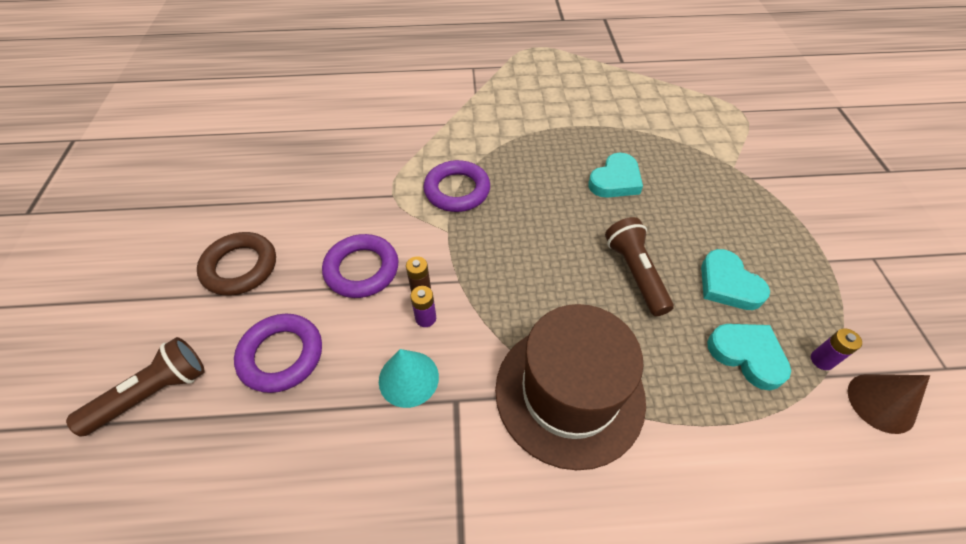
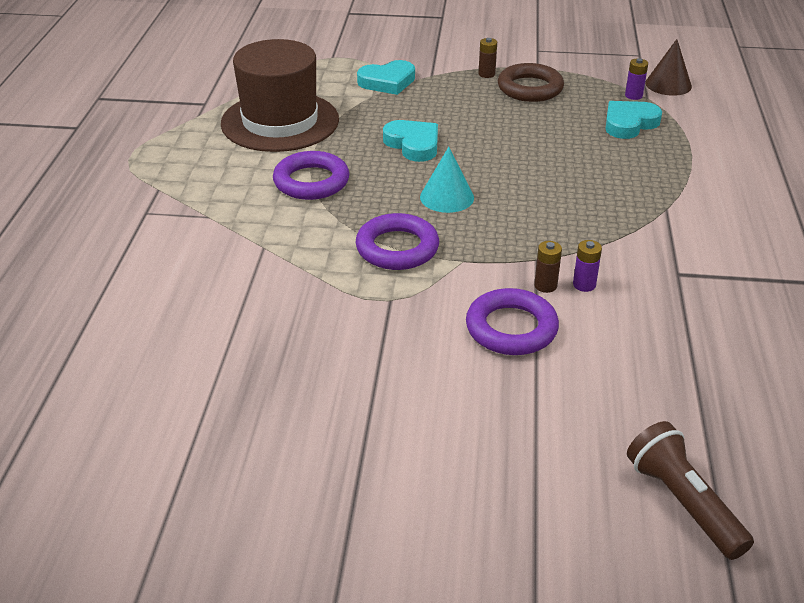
camera: 80 degrees left, 15 degrees down
(240, 267) = (492, 438): brown ring -> brown ring (530, 88)
(281, 355) = (629, 392): purple ring -> purple ring (311, 181)
(408, 378) = (656, 300): turquoise cone -> turquoise cone (447, 197)
(569, 393) = (667, 210): brown hat -> brown hat (280, 121)
(635, 273) = (540, 156): brown flashlight -> none
(728, 284) = (558, 115): turquoise heart -> turquoise heart (387, 82)
(782, 218) = (486, 74): none -> brown battery

